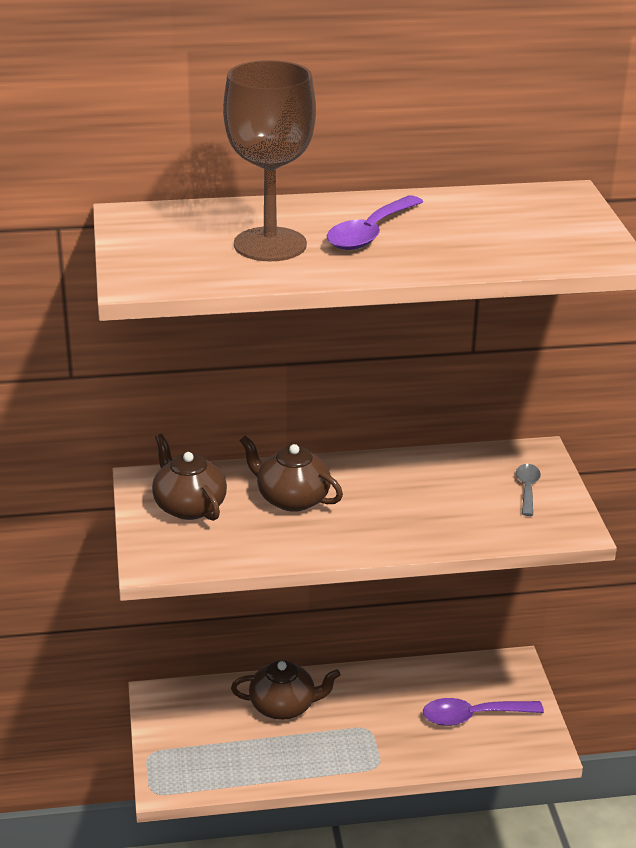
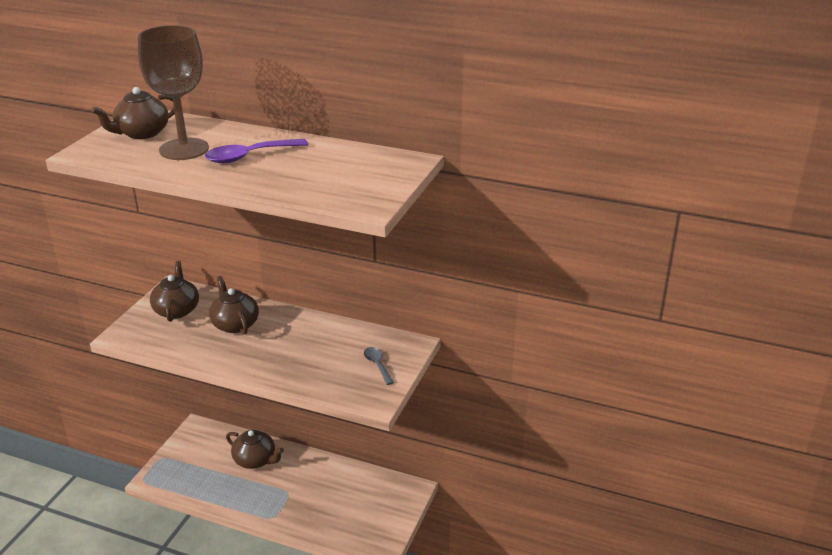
camera: 30 degrees right, 0 degrees up
(174, 238) = (142, 133): none -> brown teapot
(473, 716) = (356, 511): purple spoon -> none
(527, 489) = (377, 365): grey spoon -> grey spoon turned 60 degrees counterclockwise

